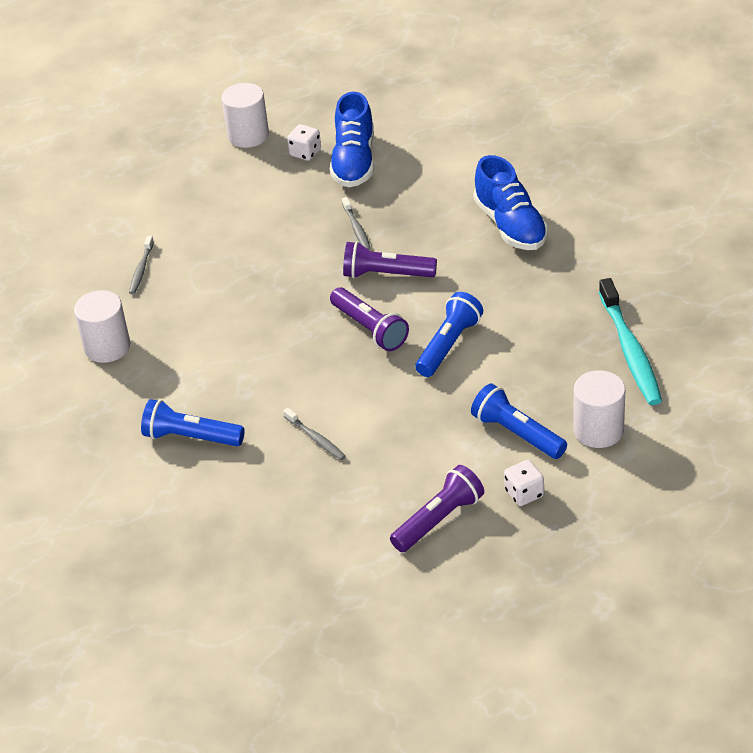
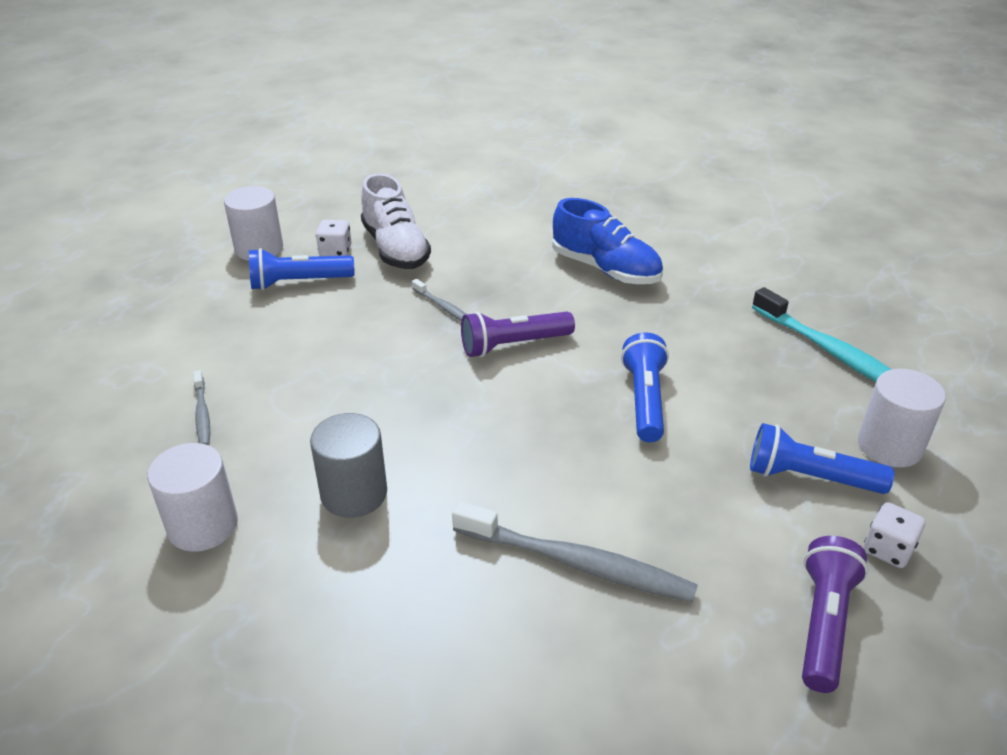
camera: 30 degrees left, 5 degrees down
(191, 437) = (401, 619): blue flashlight -> blue flashlight (298, 282)
(207, 353) = (354, 493): none -> grey cylinder
(315, 438) = (577, 563): grey toothbrush -> grey toothbrush, size x2.00
(354, 162) = (395, 248): blue shoe -> white shoe
(370, 329) = (540, 407): purple flashlight -> none

